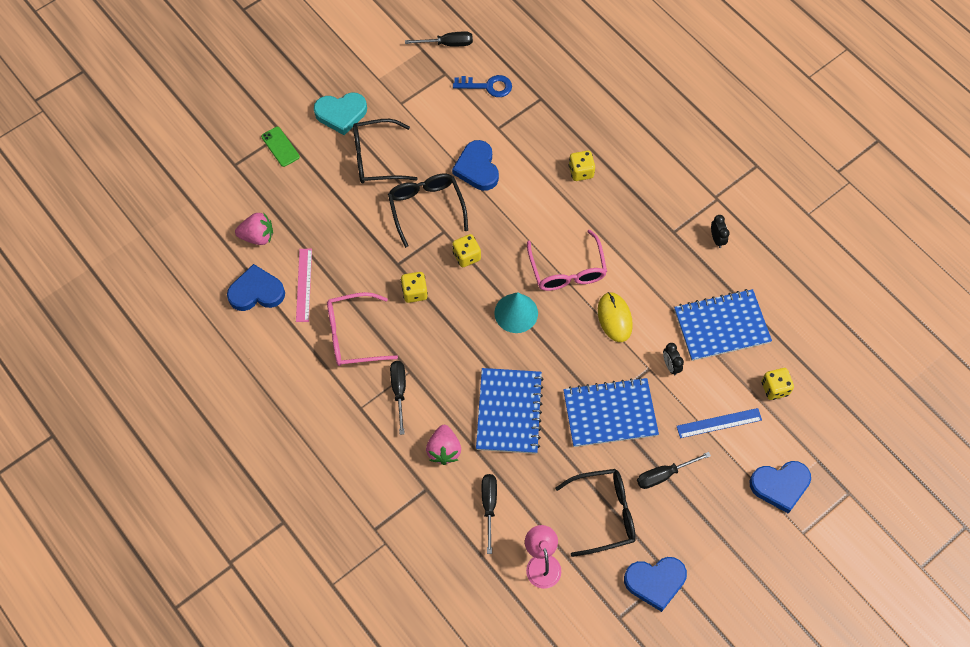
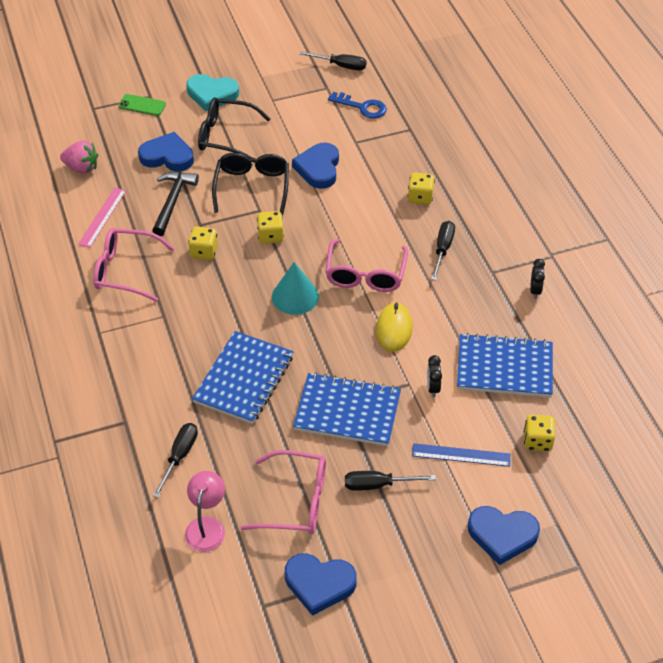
camera: 20 degrees right, 15 degrees down
(256, 292) = (55, 211): blue heart -> blue heart (167, 156)
(280, 147) = (142, 105): green phone -> green phone turned 60 degrees counterclockwise
(361, 247) = (172, 202): none -> black hammer
(399, 391) = (144, 329): black screwdriver -> black screwdriver (442, 249)
(444, 450) = (160, 393): pink strawberry -> none
(604, 513) = (296, 501): black glasses -> pink glasses

